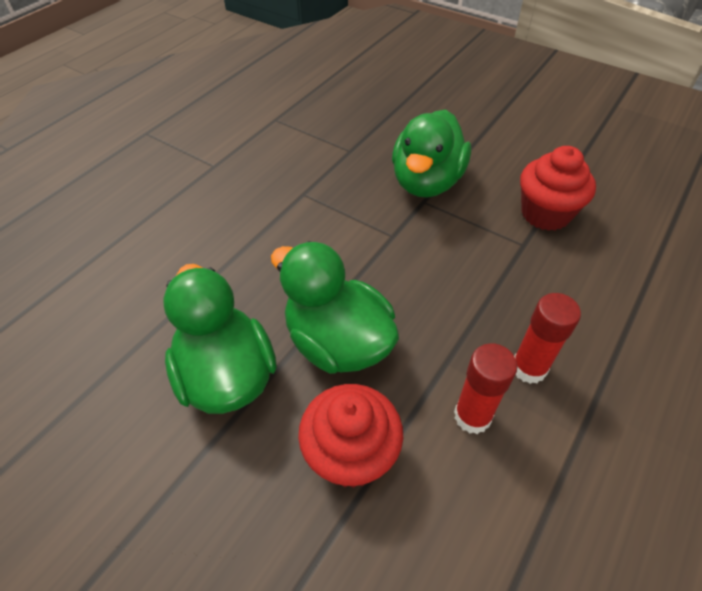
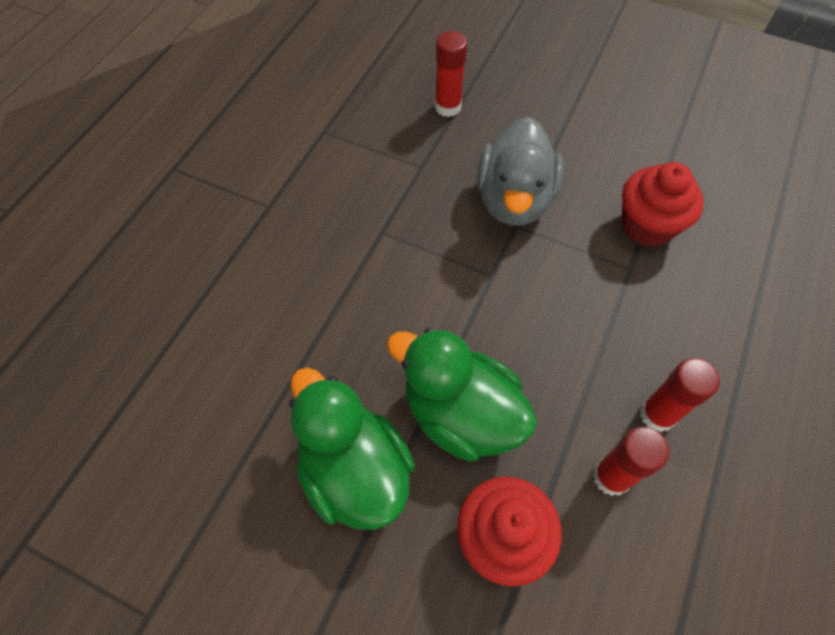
camera: 10 degrees left, 10 degrees up
(384, 112) = (448, 107): none -> red glue stick
(426, 182) = (514, 200): green duck -> grey duck

